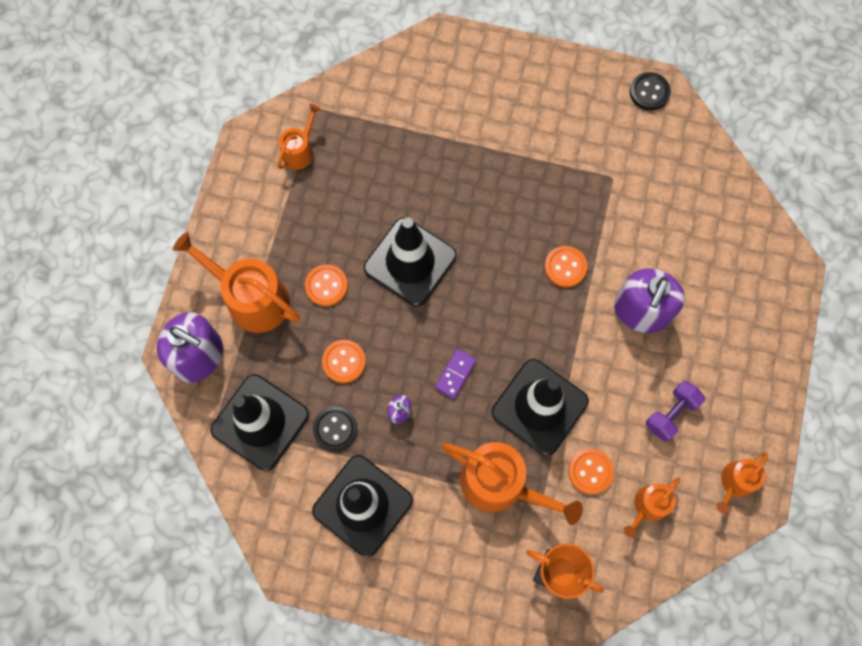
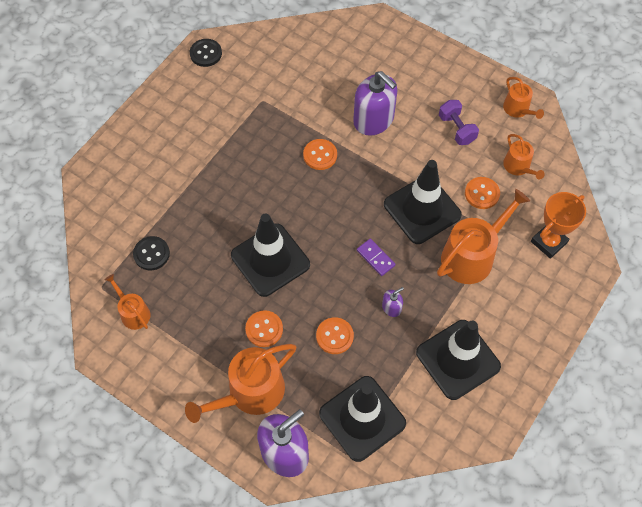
camera: 70 degrees left, 10 degrees down
(335, 429) = (388, 360): black button -> black button (151, 254)

